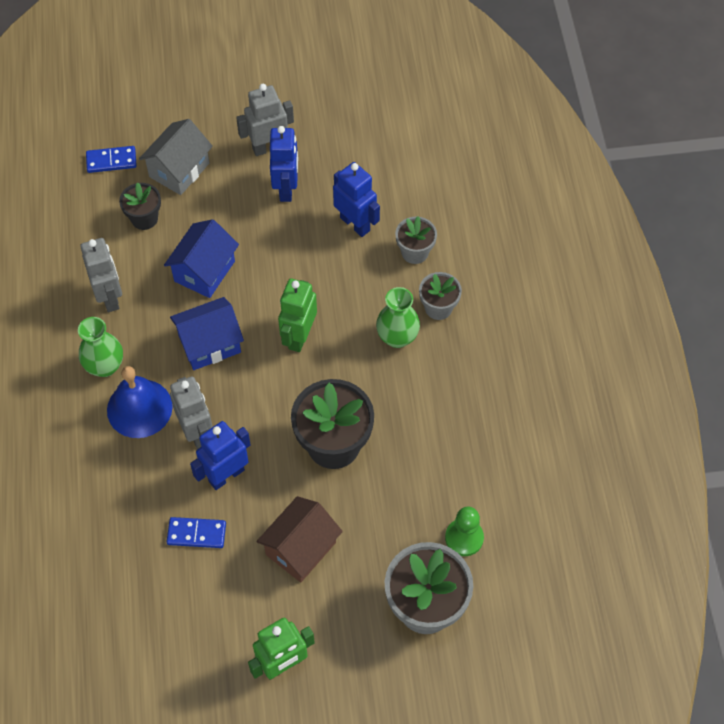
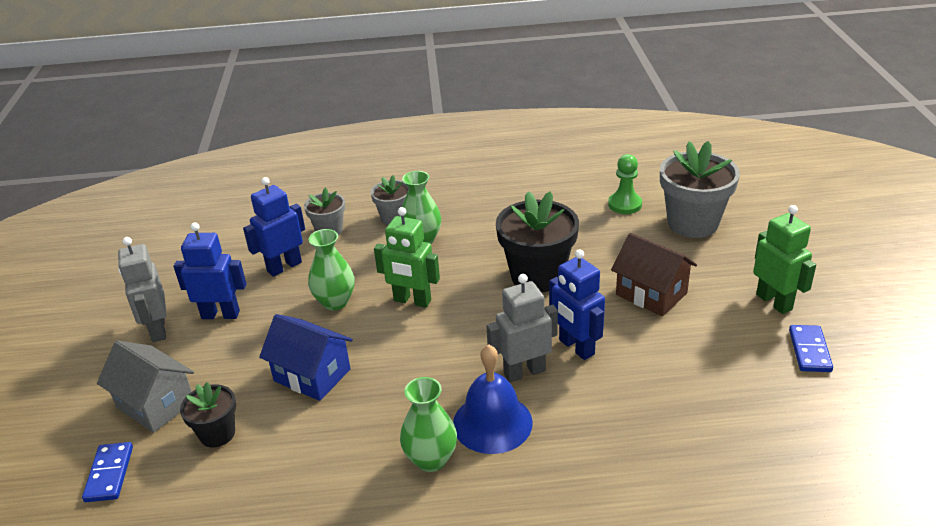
camera: 85 degrees left, 25 degrees down
(110, 297) = (329, 461): grey robot -> none
(196, 534) = (648, 367): blue domino -> blue domino (809, 351)
(209, 344) = (411, 367): blue house -> none
(300, 274) = (335, 302): none -> green vase

